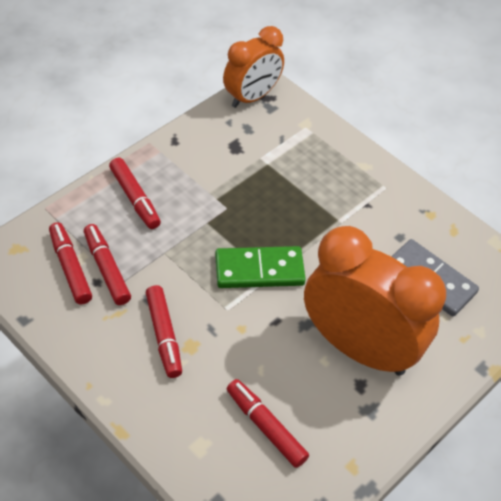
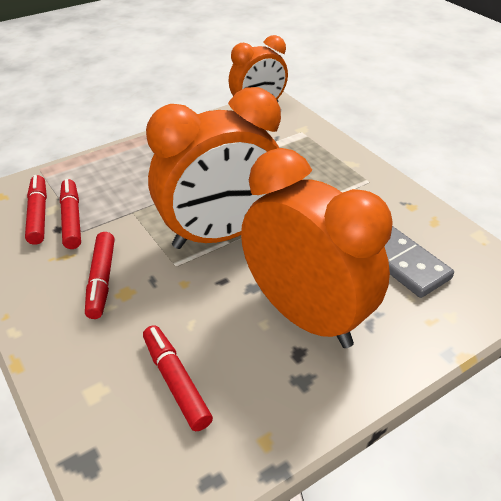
camera: 15 degrees right, 10 degrees down
(135, 198) = (123, 169): red marker -> none
(259, 270) = (220, 235): green domino -> orange clock

